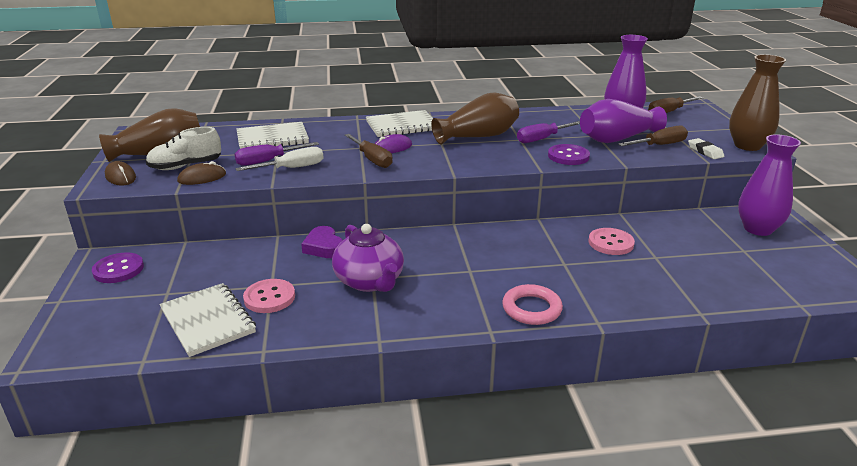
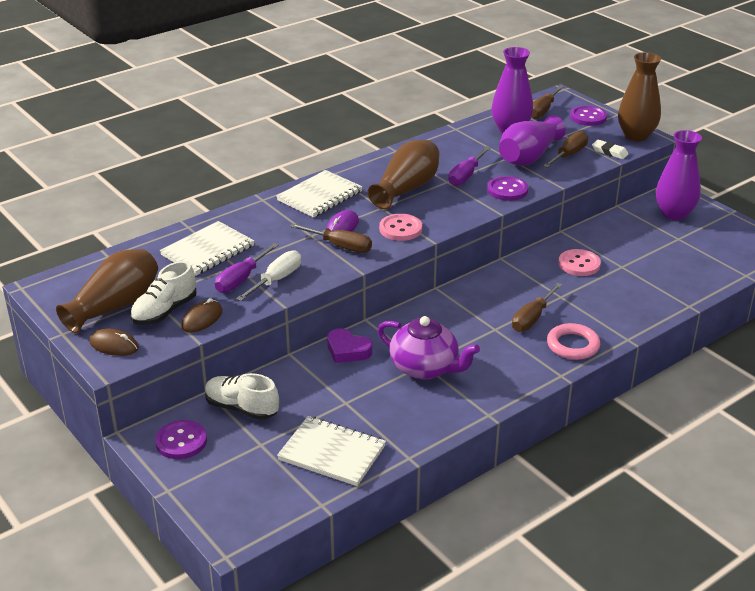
camera: 30 degrees left, 5 degrees up
(191, 261) = (241, 408): none -> white shoe
(269, 297) = (358, 413): pink button -> pink button (400, 229)
(515, 273) = (532, 318): none -> brown screwdriver
(709, 124) = (588, 117): none -> purple button

